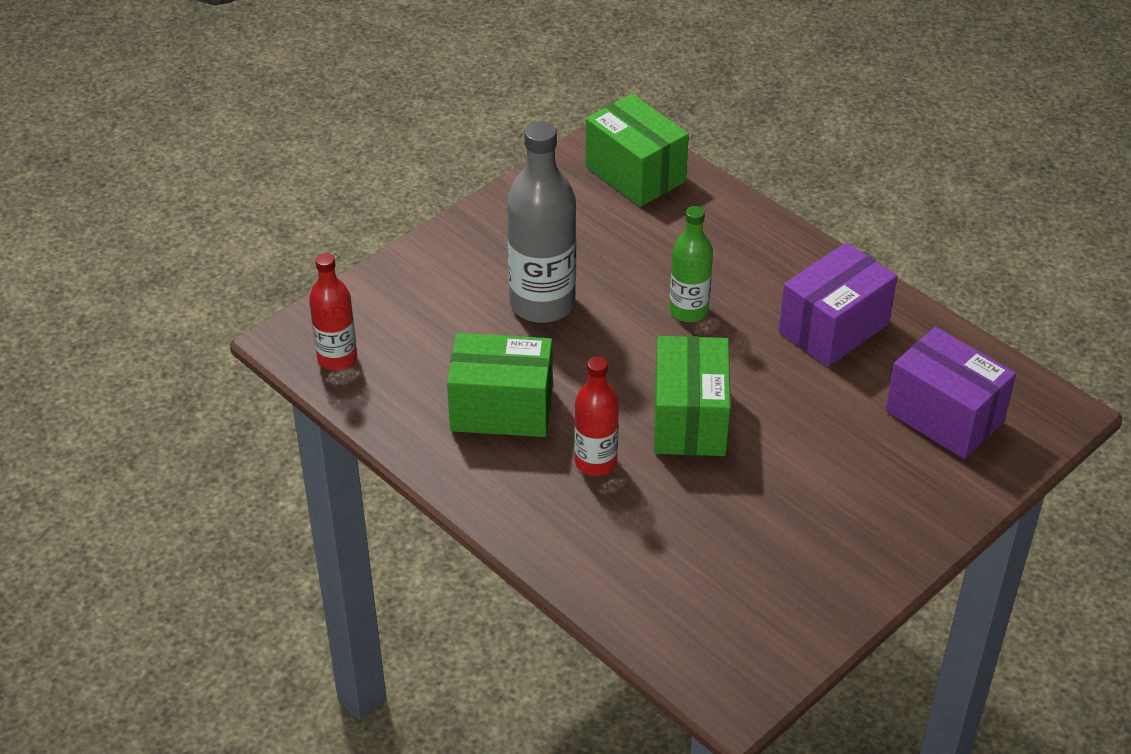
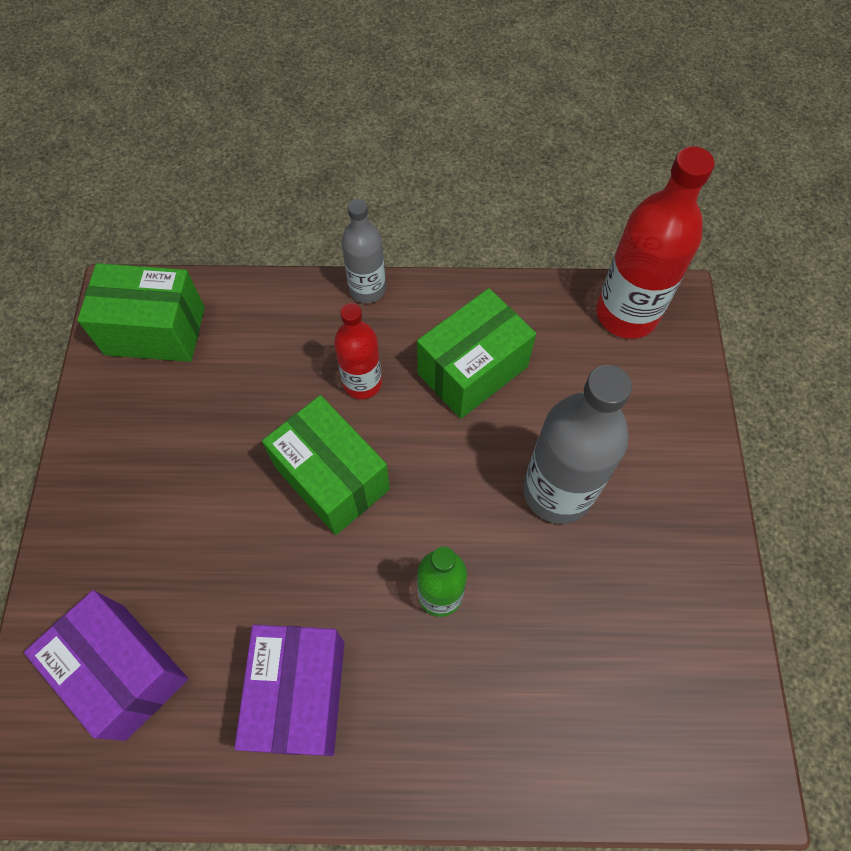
camera: 135 degrees right, 20 degrees up
(337, 358) = (626, 314): red bottle -> red bottle, size x1.68
(507, 528) = (367, 289): none -> grey bottle
(635, 174) = (668, 740): green box -> green box (155, 331)
(944, 416) = (124, 670): purple box -> purple box turned 45 degrees clockwise

